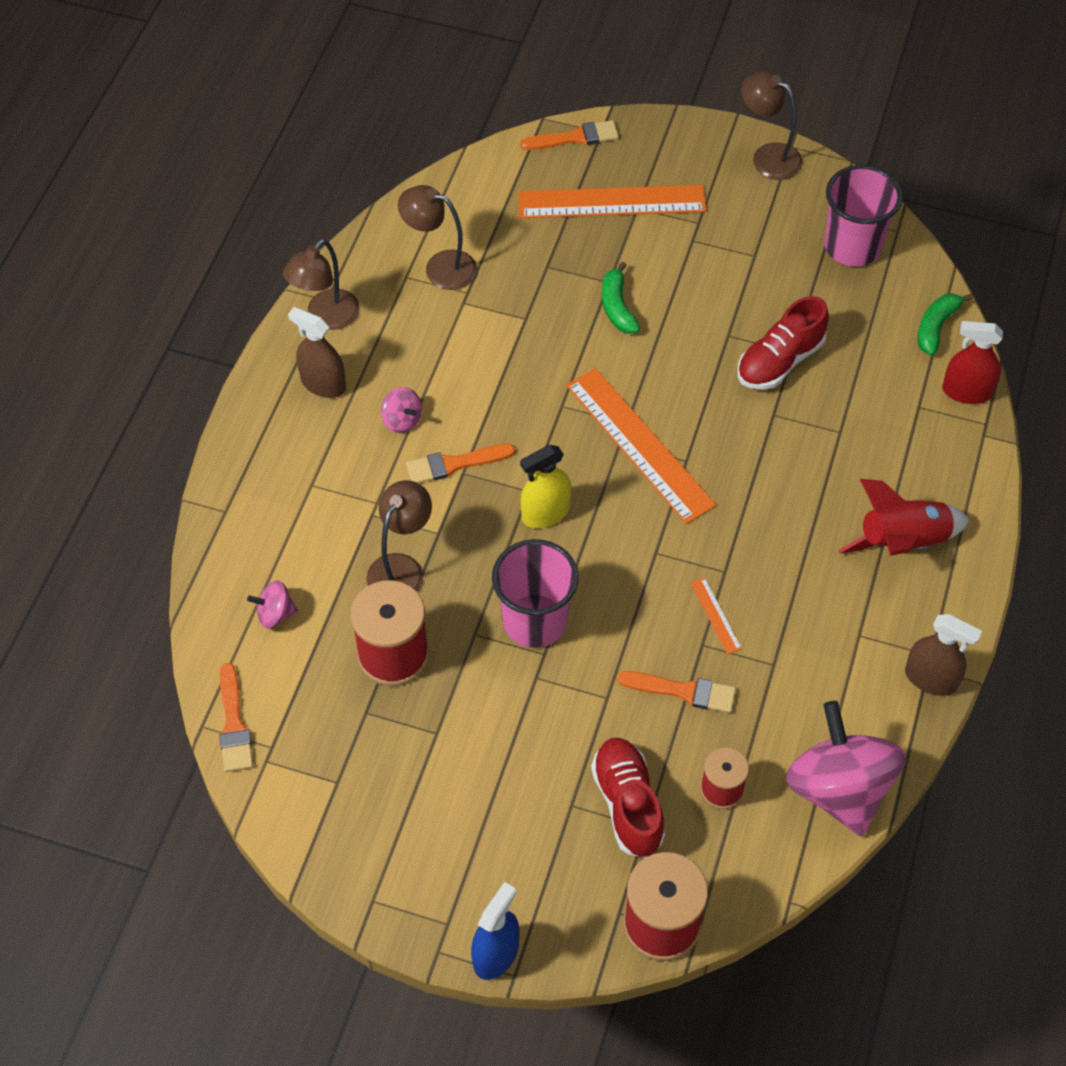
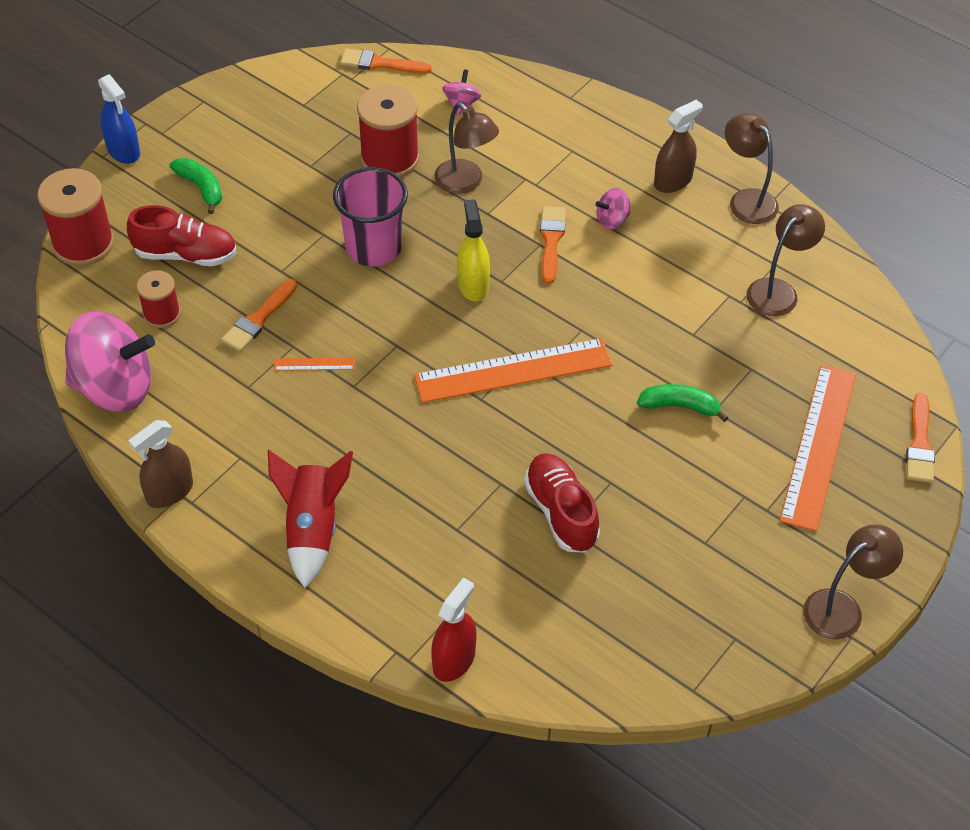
camera: 110 degrees right, 5 degrees down
(852, 247) = (685, 636): pink cup -> none
(936, 327) = (547, 669): green banana -> green banana (201, 188)

